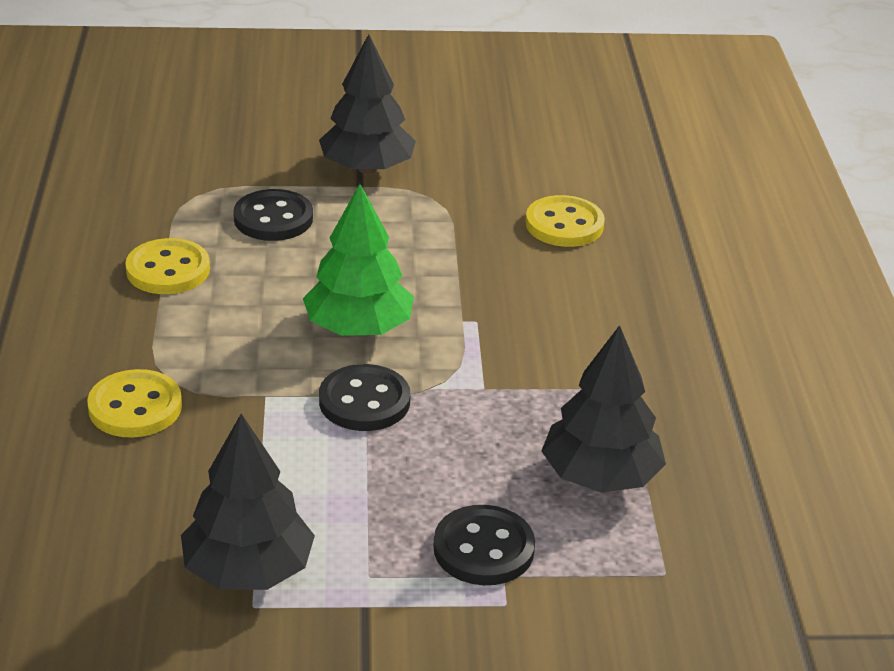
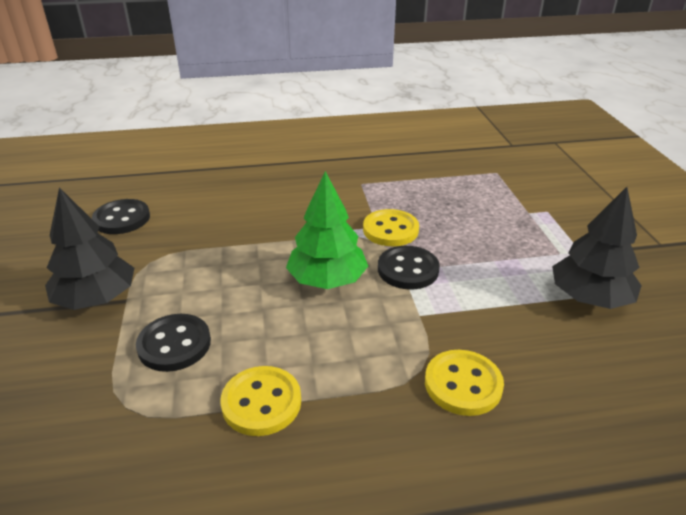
camera: 95 degrees left, 0 degrees up
(483, 549) = (513, 219): black button -> black button (122, 219)
(564, 225) = (192, 206): yellow button -> yellow button (390, 230)
(600, 476) = (437, 189): black tree -> none

